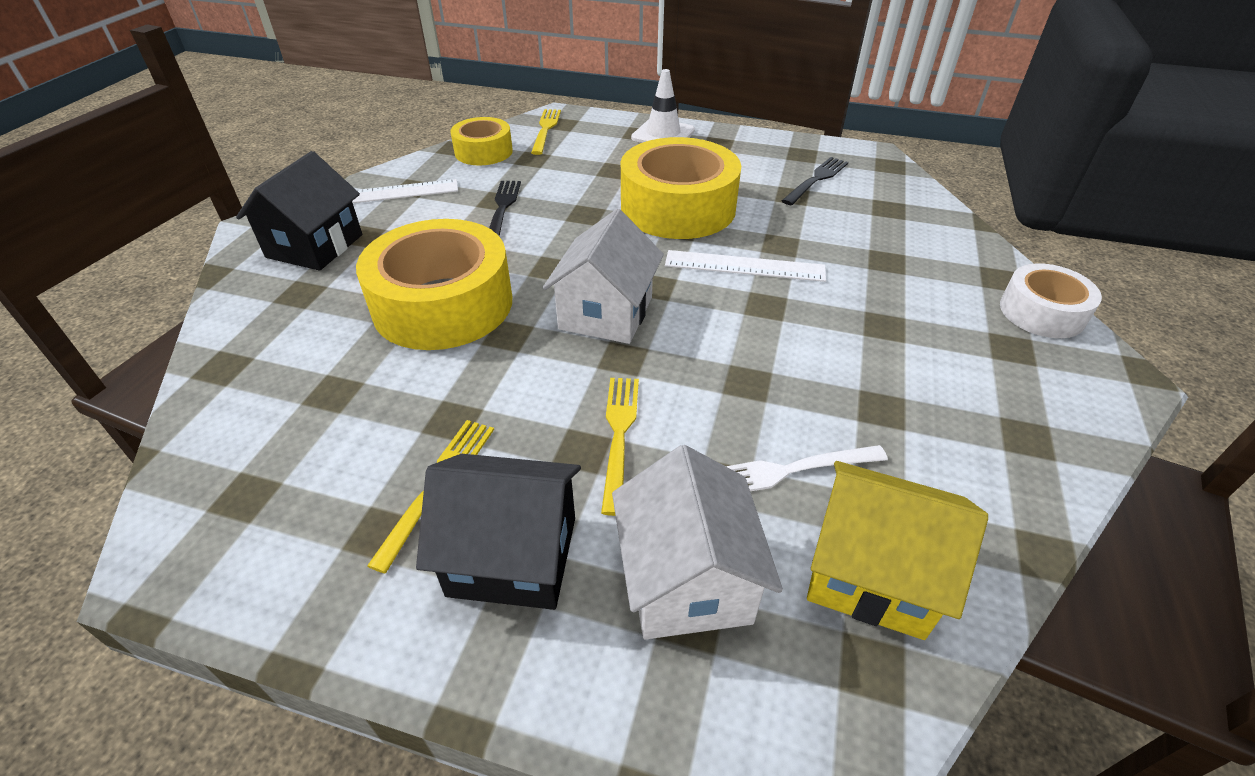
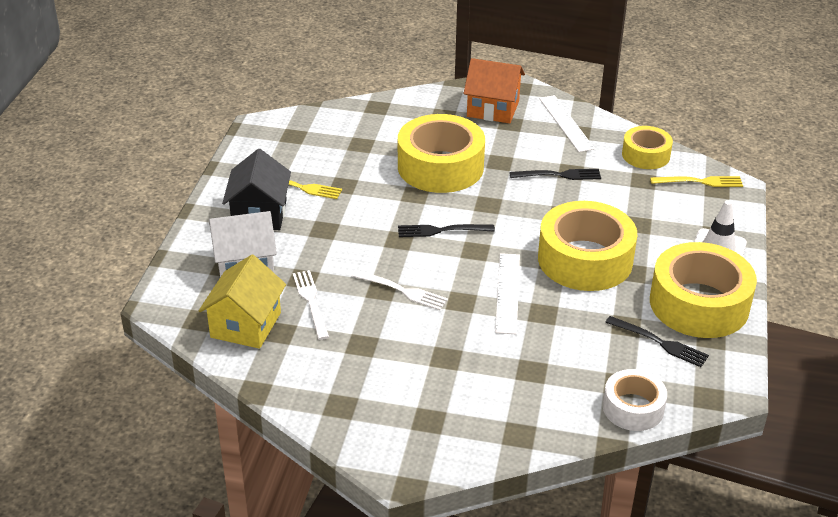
camera: 85 degrees right, 5 degrees down
(315, 246) = (493, 109): black house -> orange house
(606, 313) = (441, 230): white house -> black fork
(619, 434) = (335, 241): yellow fork -> none
(749, 359) = (402, 291): none -> white fork
(751, 153) = (699, 304): none -> yellow tape
(1042, 312) = (474, 447): white tape -> white tape (633, 408)

